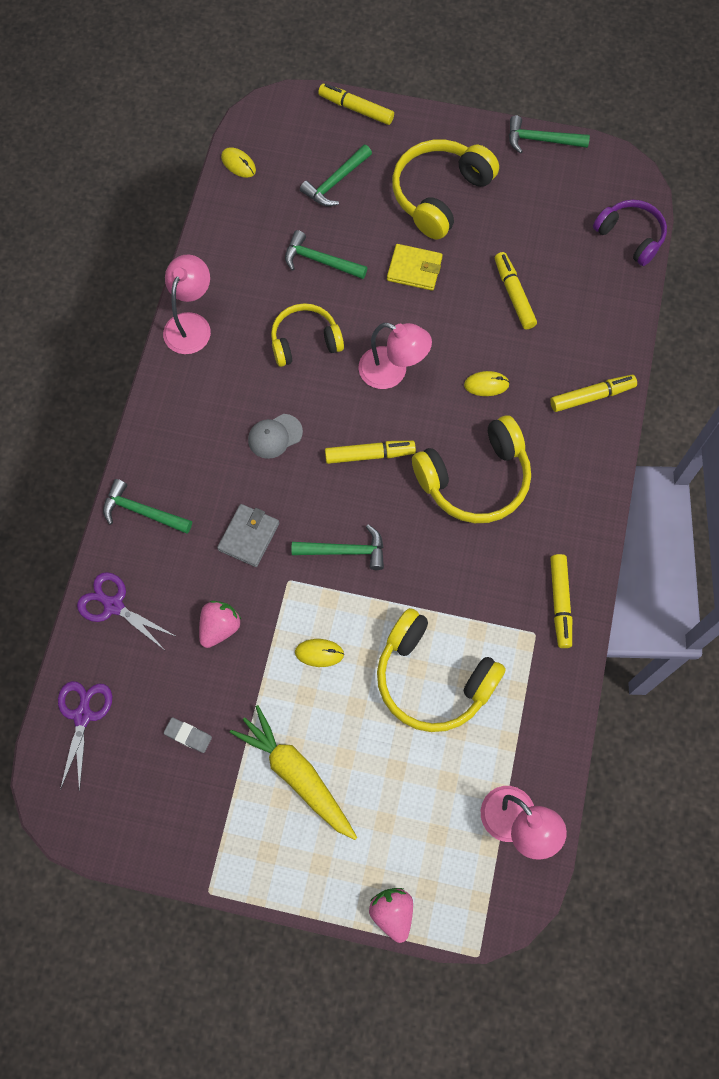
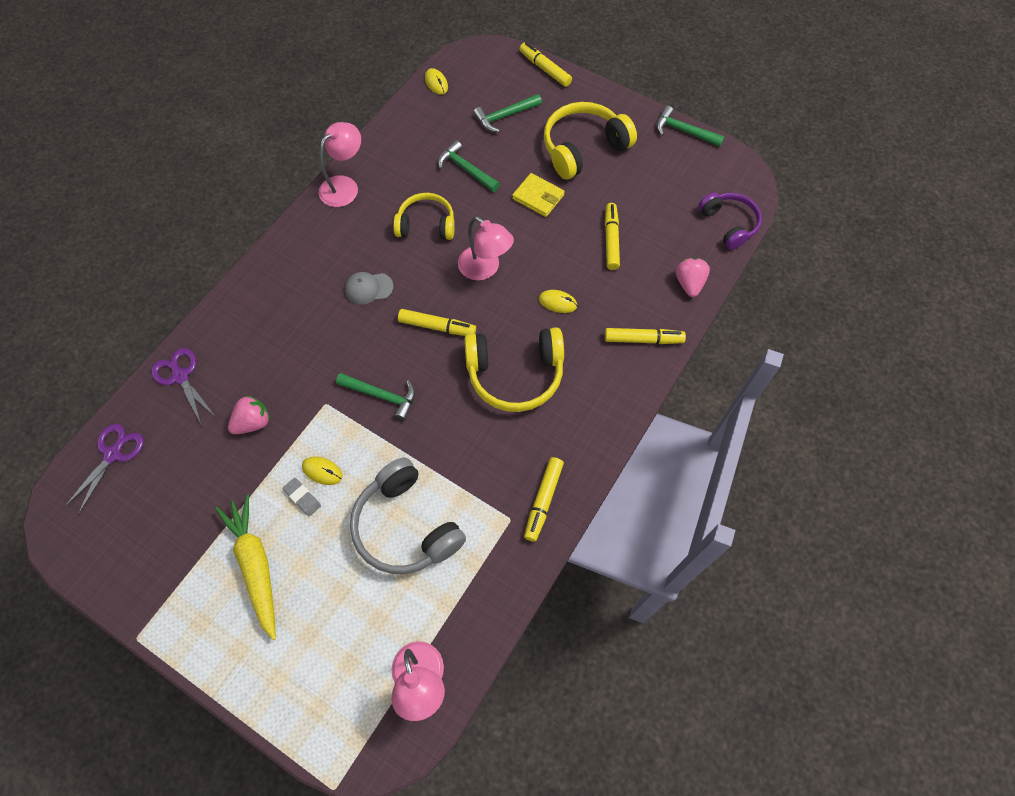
camera: 20 degrees right, 5 degrees down
(142, 511) = (238, 312): green hammer -> none
(188, 735) = (185, 500): grey eraser -> grey eraser (302, 498)
(249, 536) = (311, 358): grey wallet -> none
(392, 913) = (278, 718): pink strawberry -> pink strawberry (689, 283)
(433, 678) = (406, 526): yellow headphones -> grey headphones

